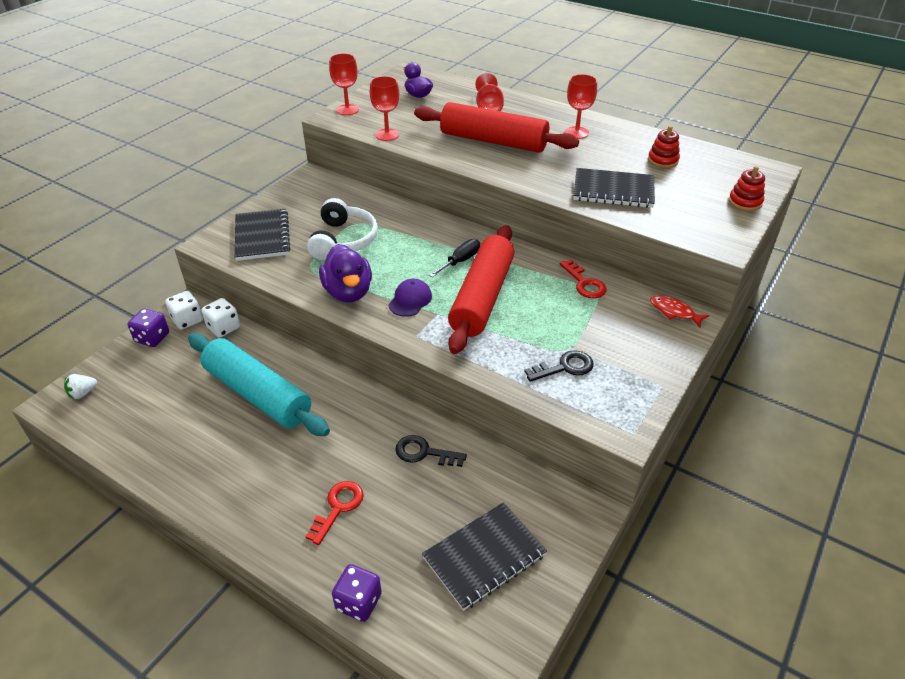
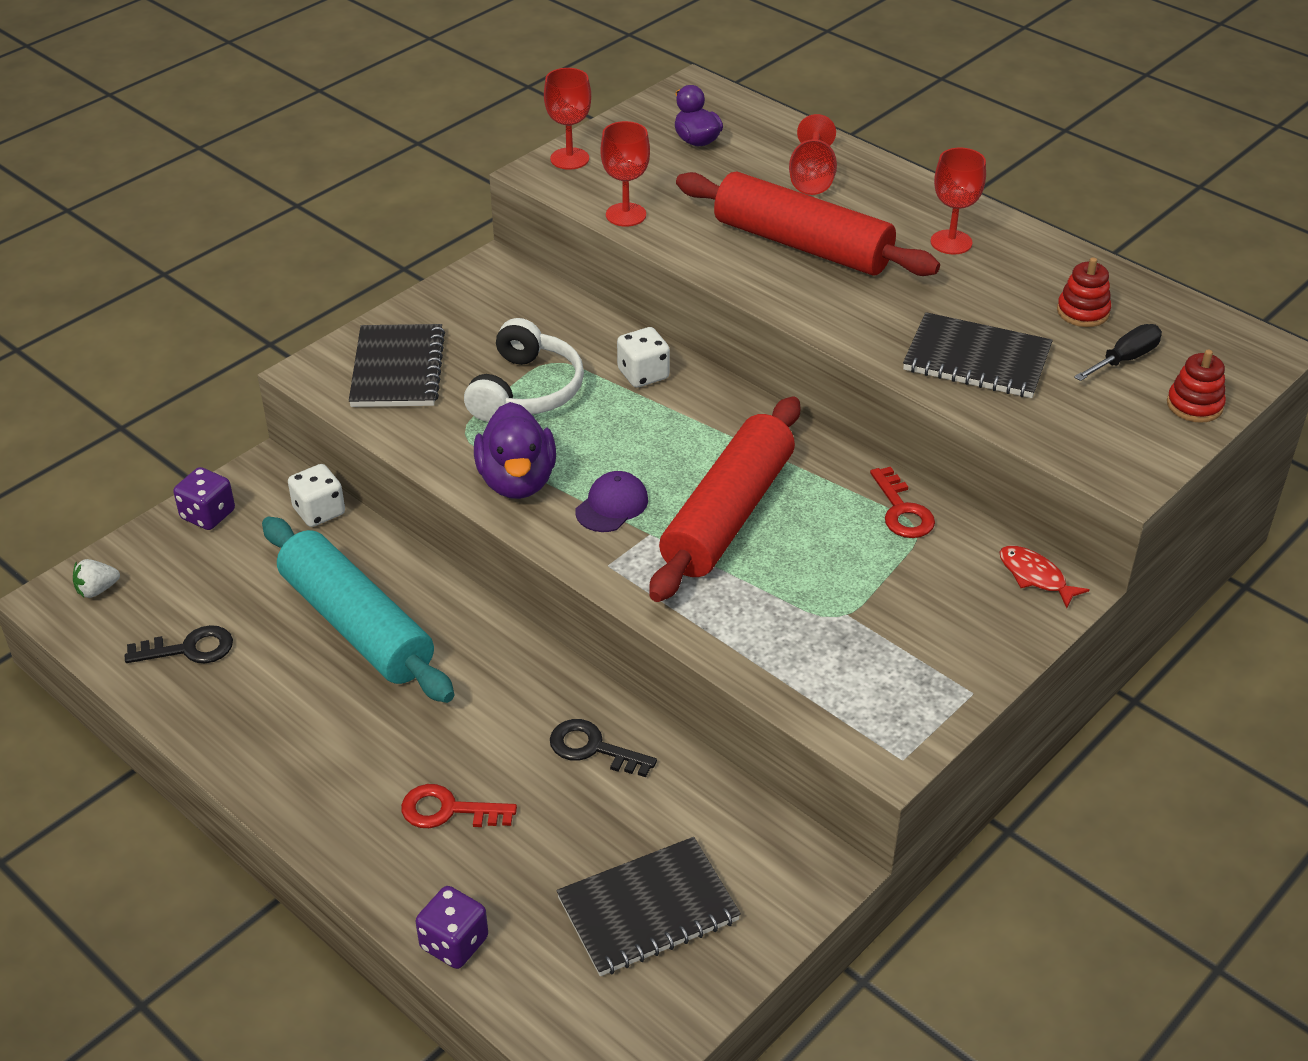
camera: 10 degrees right, 0 degrees up
(187, 320) = (264, 492): white dice -> white dice (643, 374)
(338, 507) = (448, 810): red key -> red key turned 120 degrees counterclockwise
(460, 261) = (708, 448): black screwdriver -> black screwdriver (1125, 359)
(564, 367) = (827, 644): black key -> black key (189, 649)

